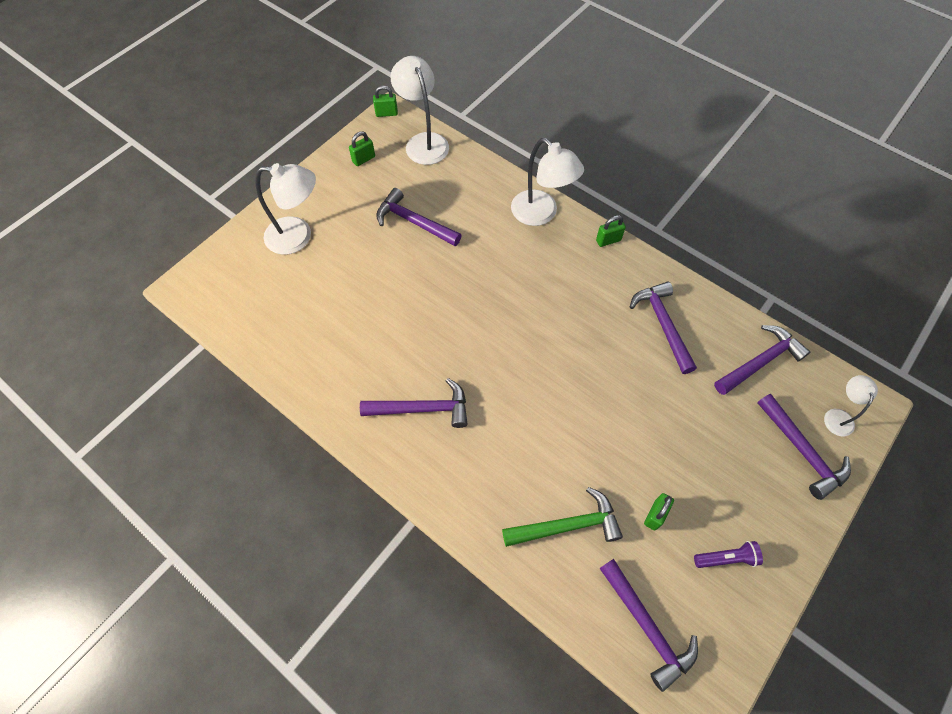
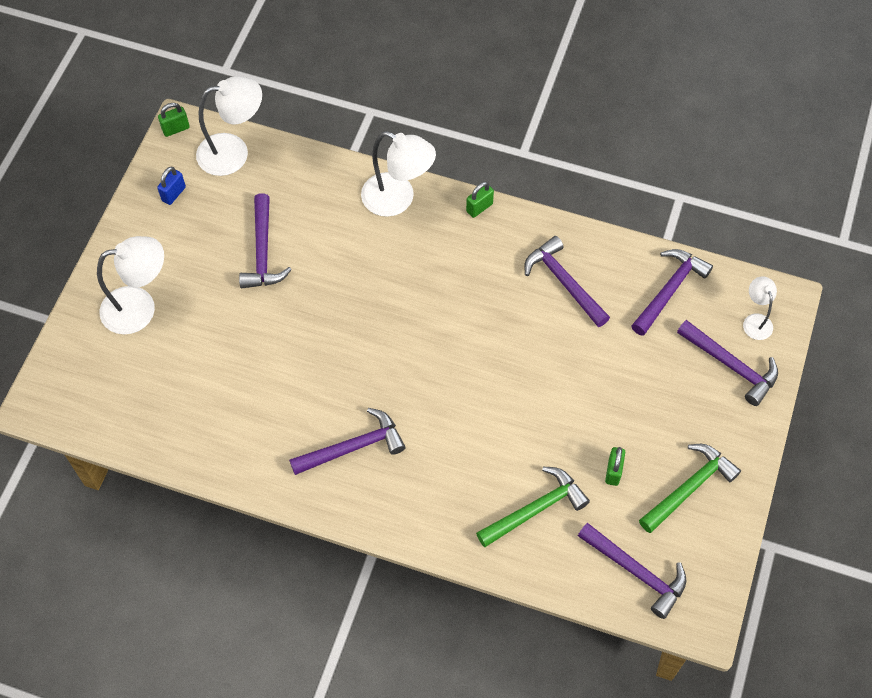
camera: 20 degrees left, 0 degrees up
(363, 159) = (173, 194): green padlock -> blue padlock
(414, 222) = (263, 251): purple hammer -> purple hammer turned 105 degrees counterclockwise
(423, 142) = (234, 152): white lamp -> white lamp turned 120 degrees clockwise
(726, 558) = (689, 488): purple flashlight -> green hammer

